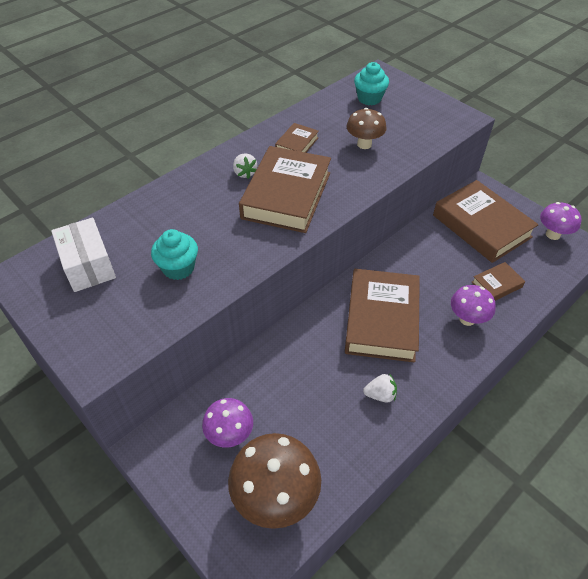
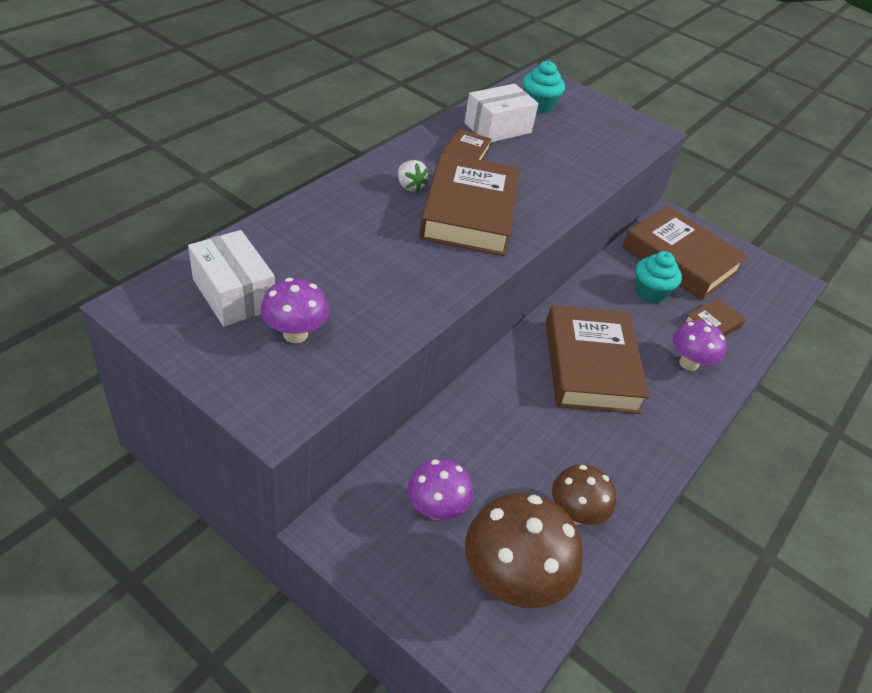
camera: 15 degrees left, 5 degrees down
(178, 268) = (355, 296): turquoise cupcake -> turquoise cupcake (650, 292)
(329, 119) = (497, 128): none -> white box
(364, 144) = (546, 157): brown mushroom -> brown mushroom (575, 514)
(380, 395) = (609, 453): white strawberry -> none
(553, 234) = (760, 269): purple mushroom -> purple mushroom (295, 334)

